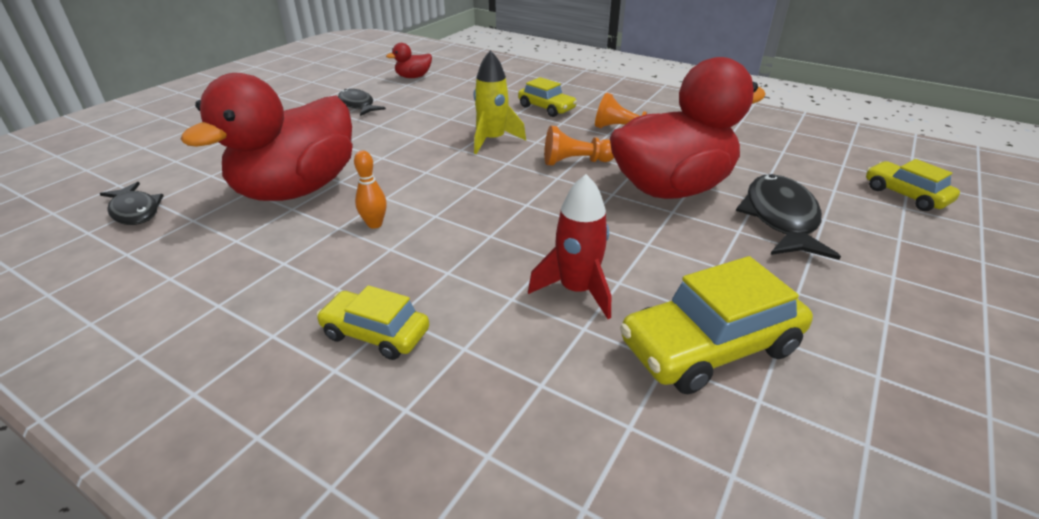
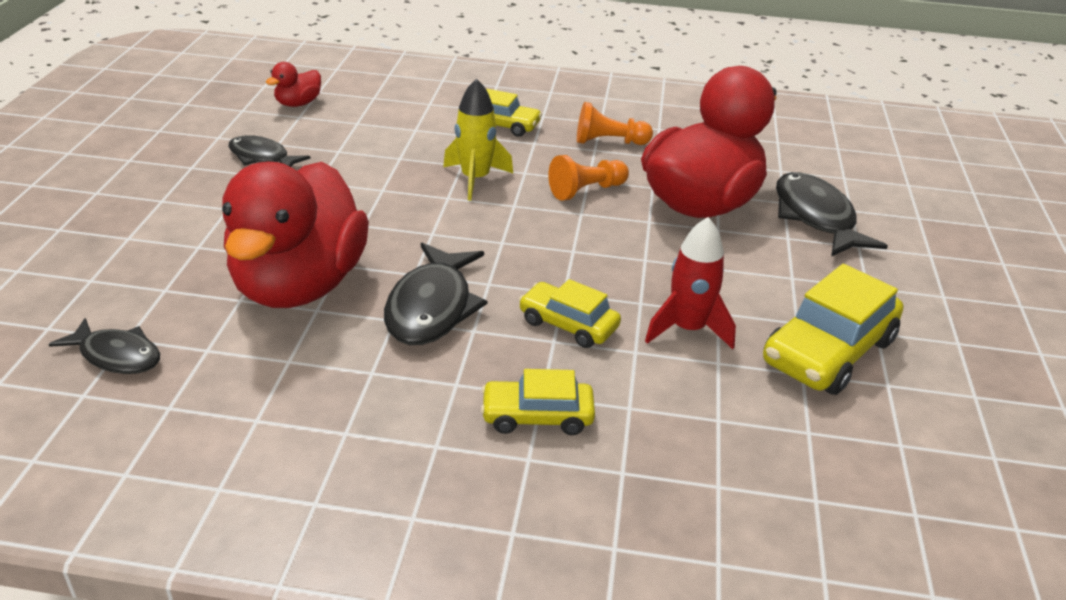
camera: 25 degrees left, 0 degrees up
(374, 224) = (432, 307): orange bowling pin -> black fish
(905, 195) = (903, 171): yellow car -> yellow car (568, 324)

